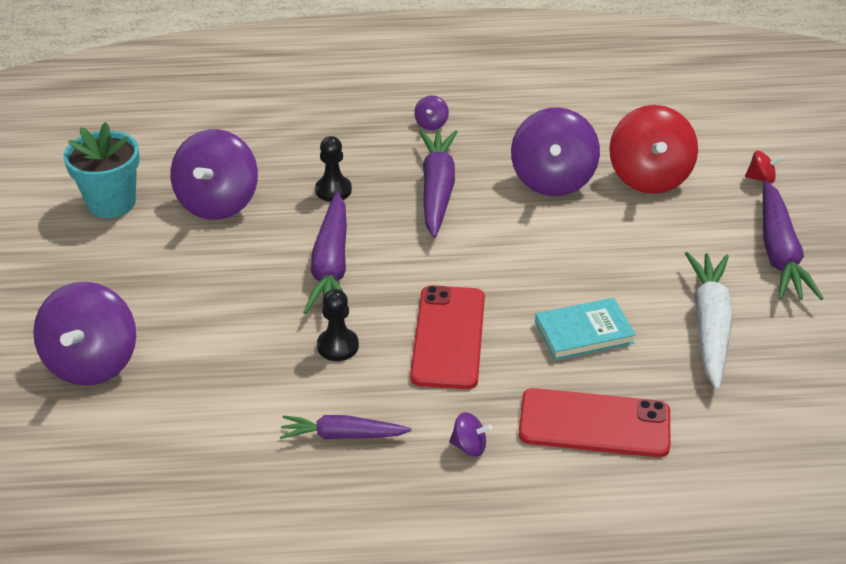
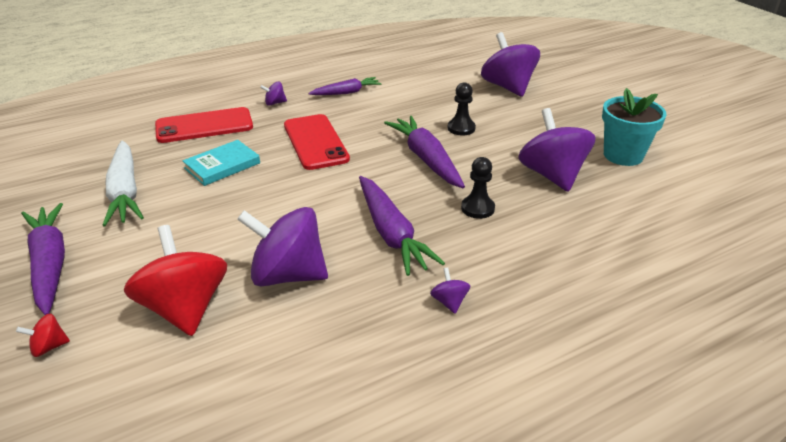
camera: 155 degrees right, 5 degrees down
(338, 346) = (381, 122): black pawn -> black pawn (461, 128)
(552, 180) = (288, 275): purple spinning top -> purple spinning top turned 60 degrees counterclockwise

